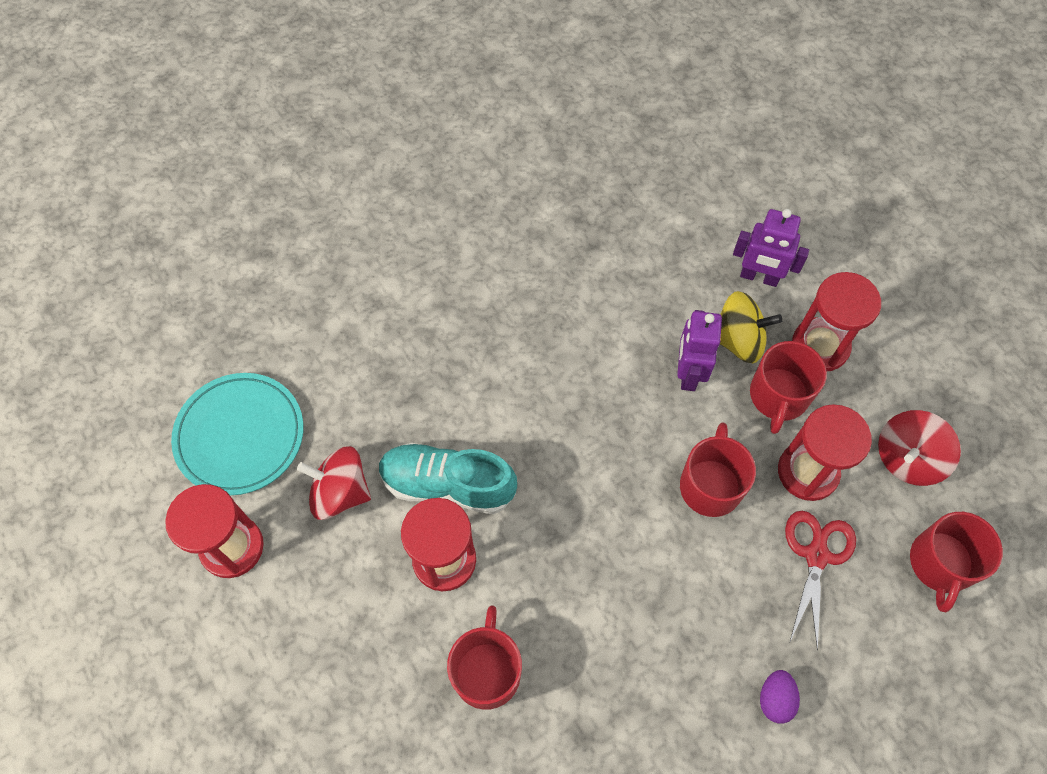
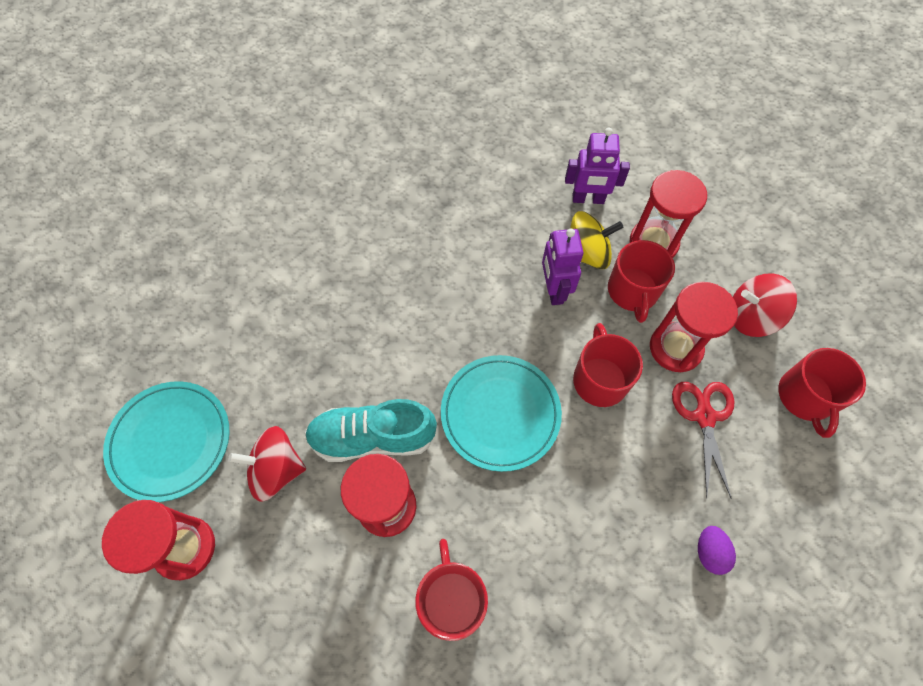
camera: 15 degrees left, 0 degrees up
(590, 494) = (500, 414): none -> turquoise plate
(907, 458) = (751, 317): red spinning top -> red spinning top turned 60 degrees clockwise

